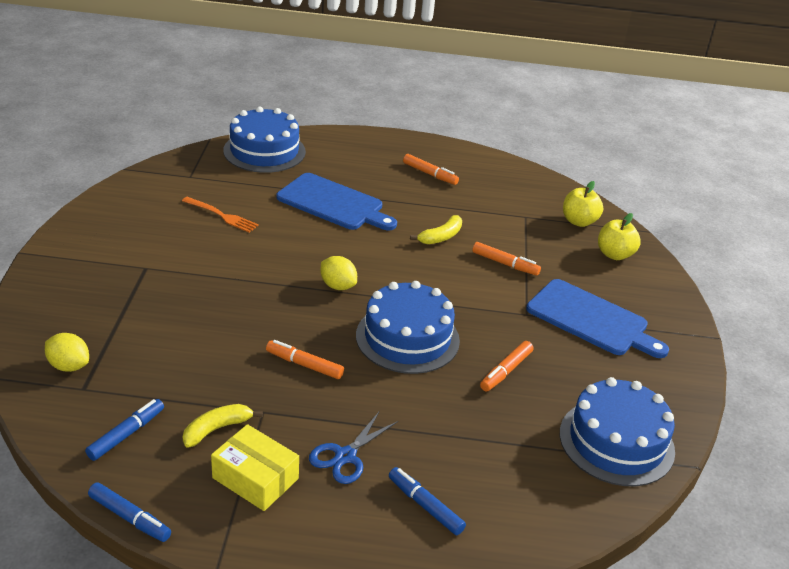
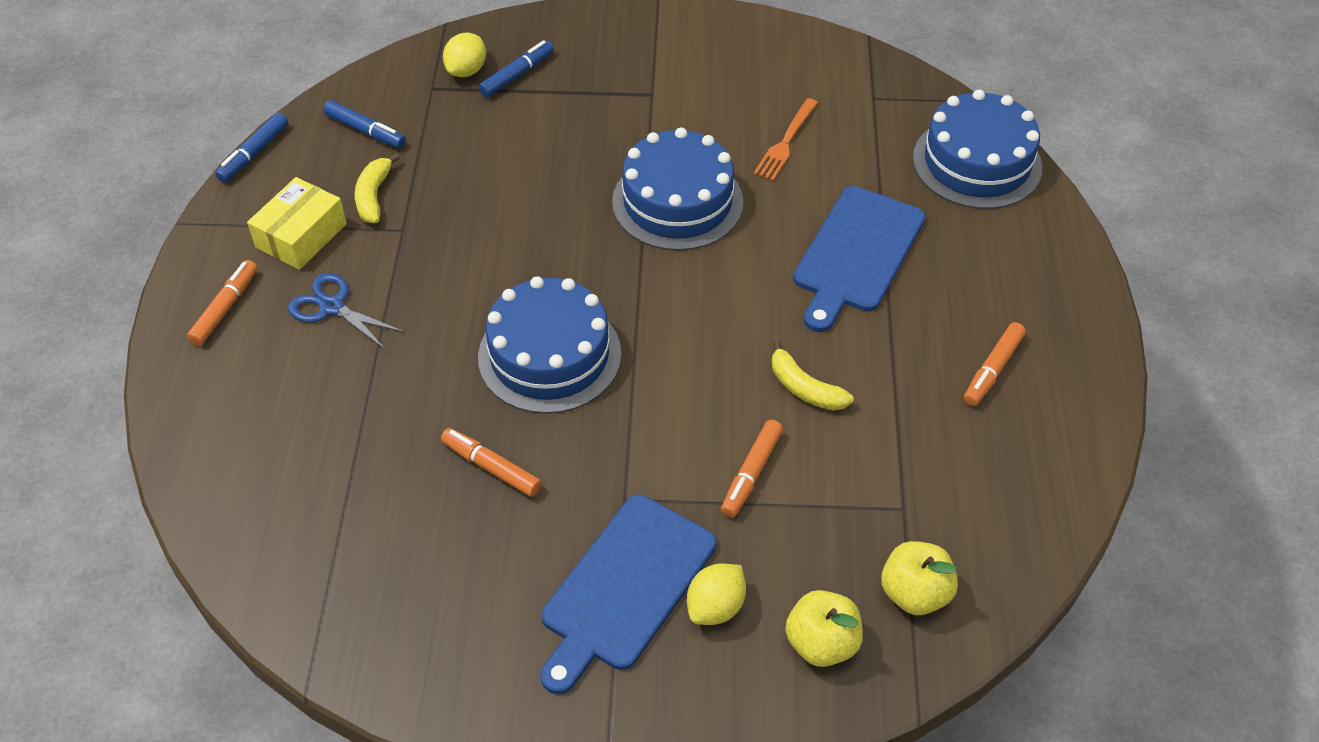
camera: 90 degrees right, 15 degrees up
(217, 429) = (374, 196): yellow banana -> yellow banana turned 135 degrees counterclockwise
(304, 365) = (485, 257): orange marker -> orange marker (225, 308)
(338, 286) = (651, 275): yellow lemon -> yellow lemon (715, 607)
(425, 506) = (253, 382): blue marker -> blue marker (517, 75)
(616, 441) = (355, 594): blue cake -> blue cake (677, 202)

